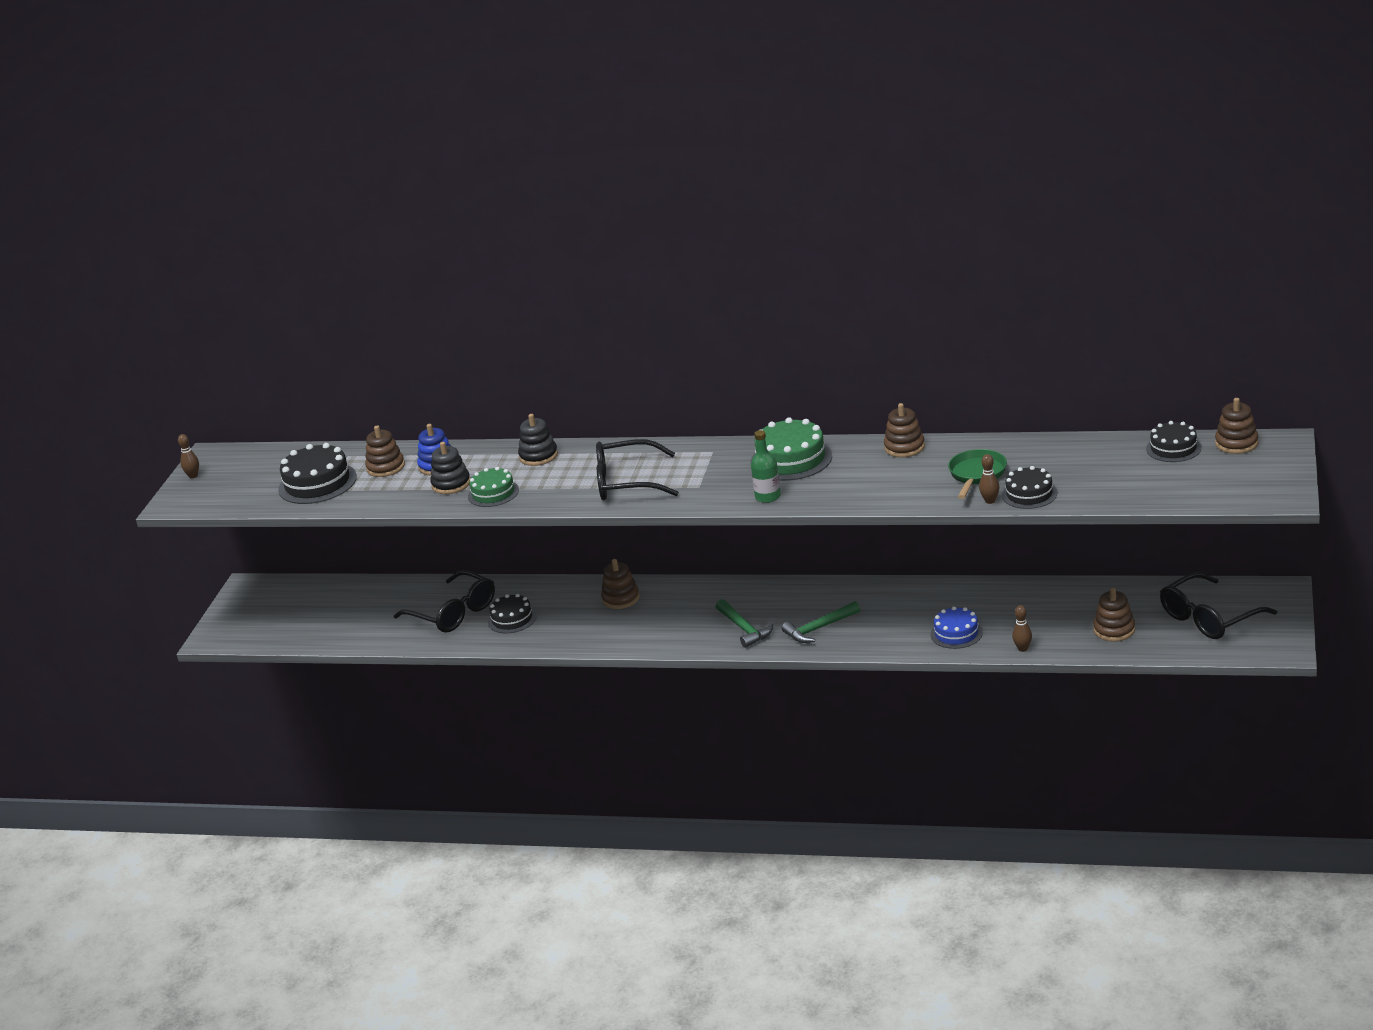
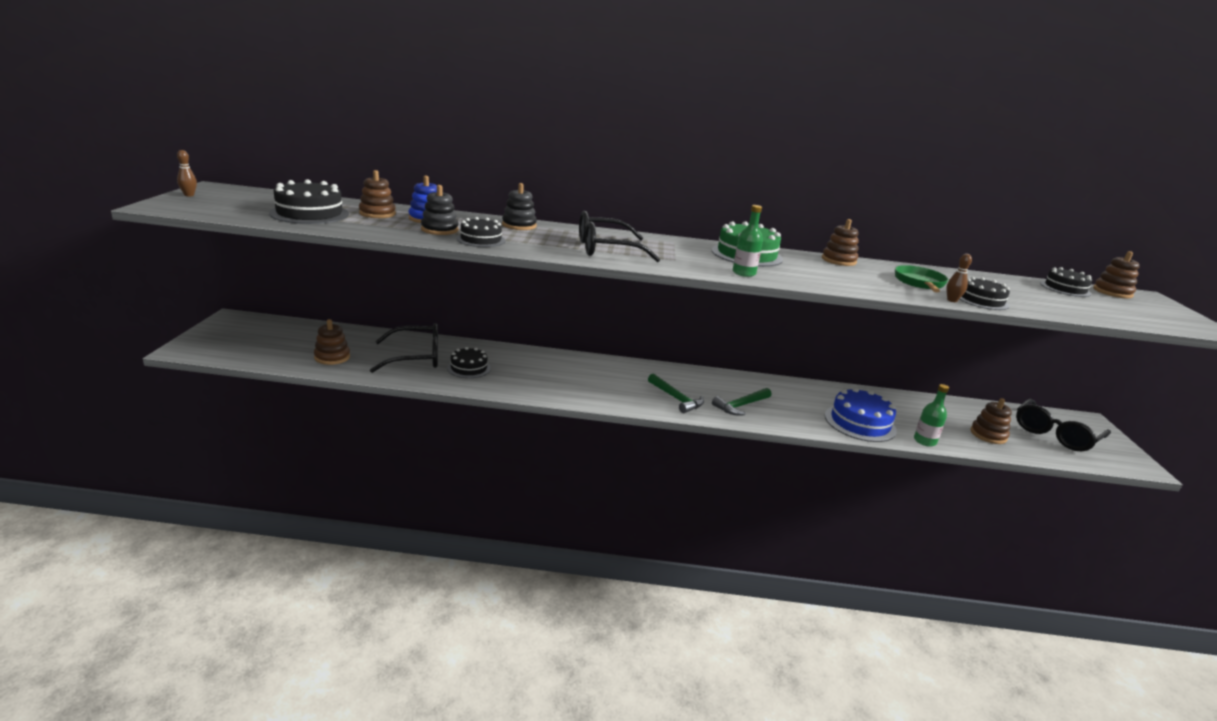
camera: 15 degrees left, 5 degrees down
(453, 613) = (416, 357): black glasses -> black glasses turned 45 degrees counterclockwise
(493, 493) = (481, 239): green cake -> black cake
(620, 599) = (562, 365): brown stacking toy -> brown stacking toy (332, 357)
(956, 633) = (860, 423): blue cake -> blue cake, size x1.57
(1023, 649) = (924, 441): brown bowling pin -> green bottle

